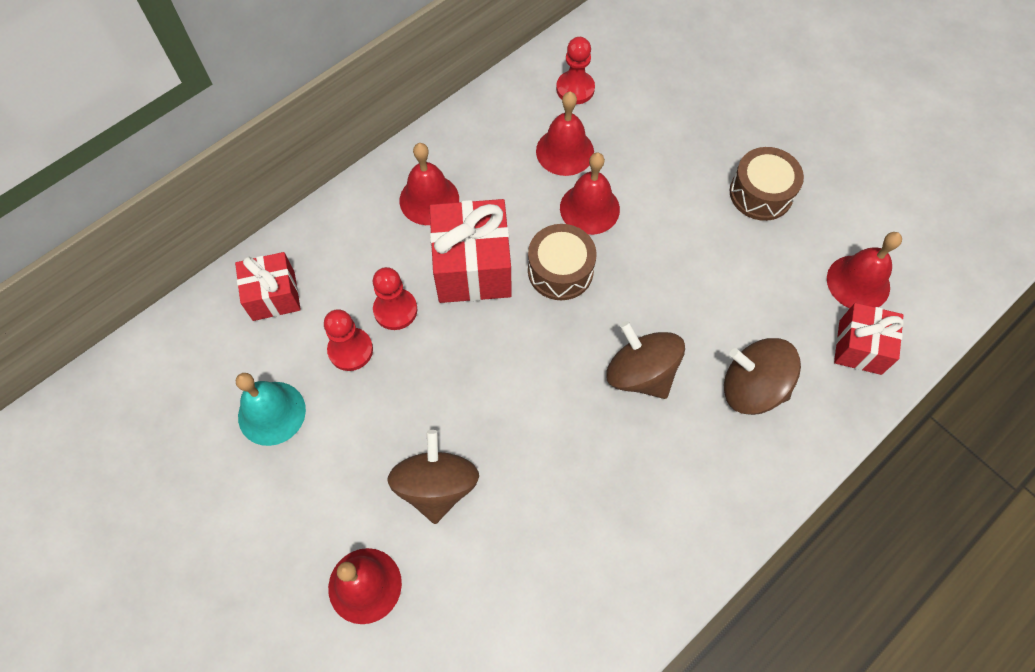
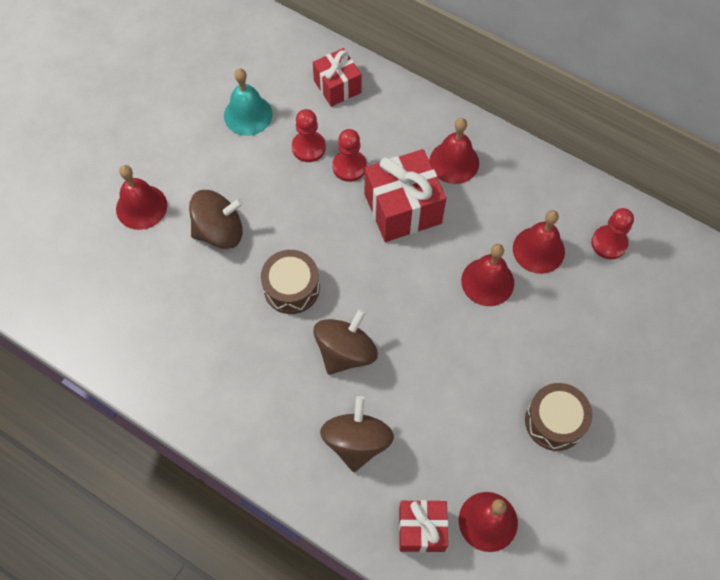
camera: 75 degrees right, 0 degrees up
(560, 270) = (420, 272): brown drum -> brown drum (291, 288)

